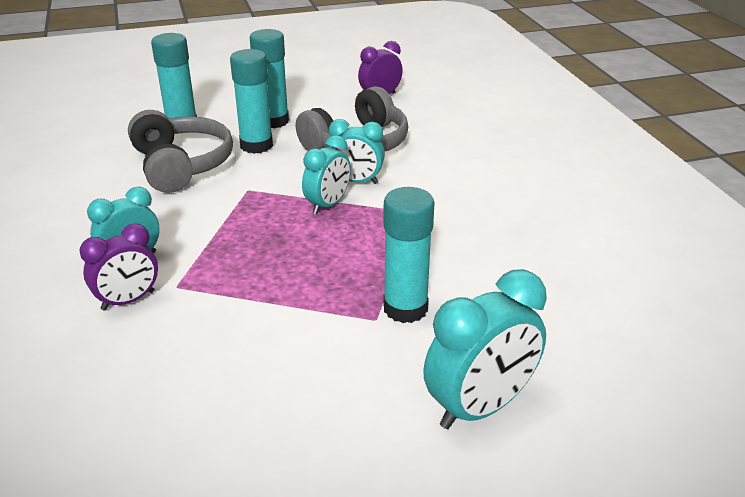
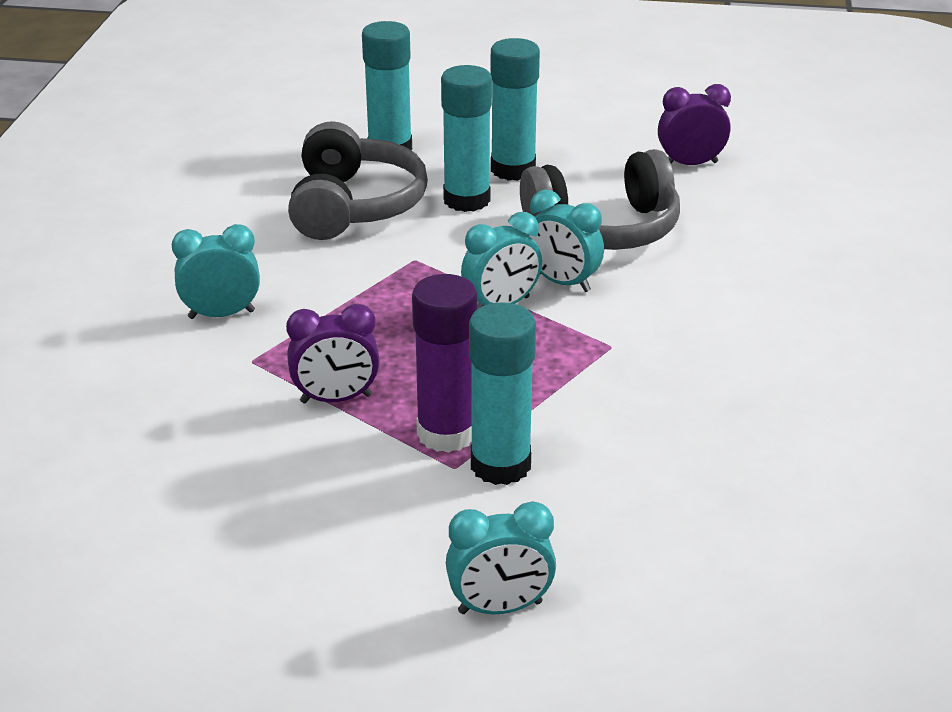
camera: 25 degrees right, 0 degrees up
(128, 300) = (189, 362): purple clock -> purple clock (336, 399)
(353, 298) = (446, 434): none -> purple glue stick
(480, 407) = (500, 607): turquoise clock -> turquoise clock, size x0.64

